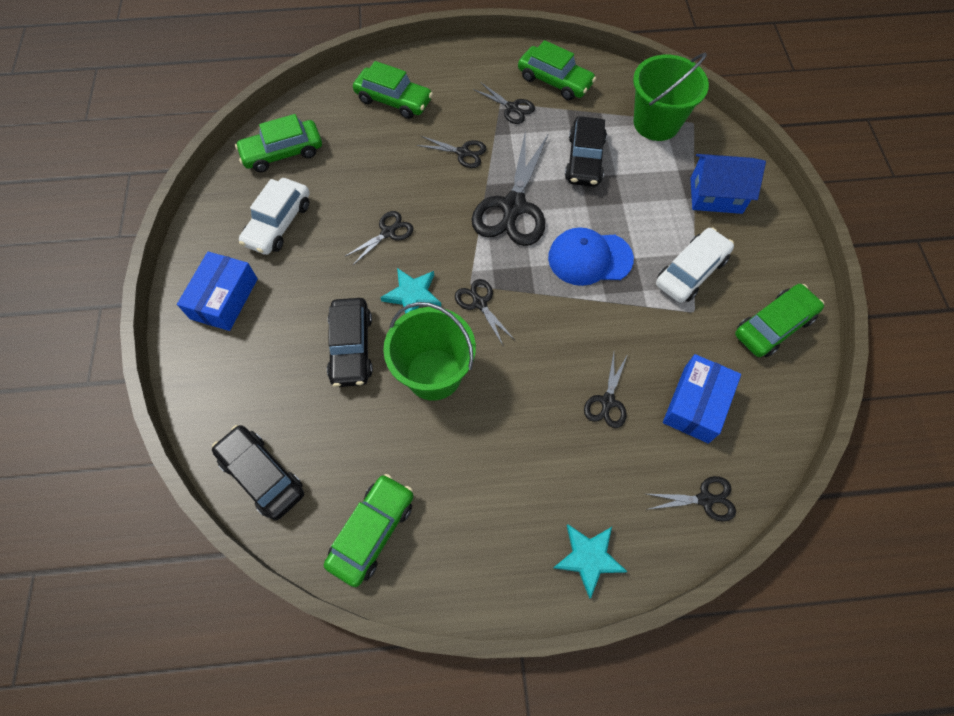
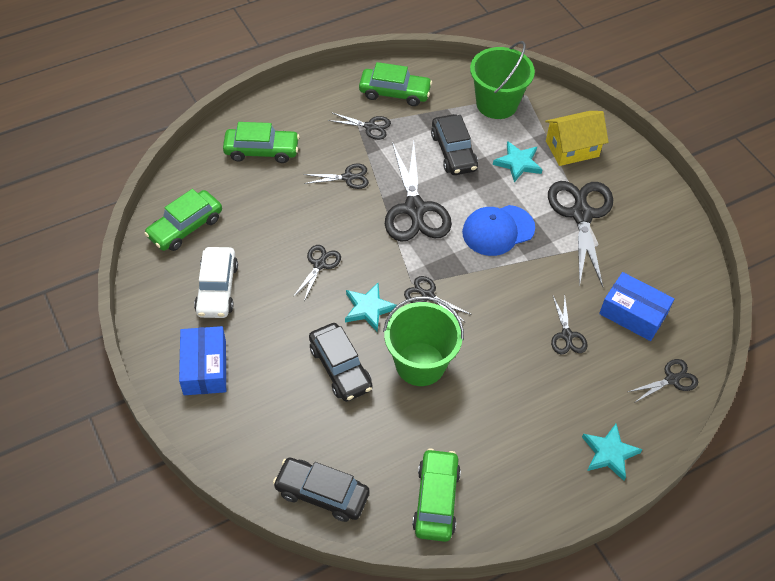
camera: 25 degrees left, 10 degrees down
(648, 193) = (518, 163): none -> turquoise star
(691, 271) = (581, 215): white car -> black scissors
(696, 404) = (633, 313): blue box -> blue box turned 60 degrees counterclockwise
(716, 195) = (572, 149): blue house -> yellow house
(773, 326) = (662, 235): green car -> none

